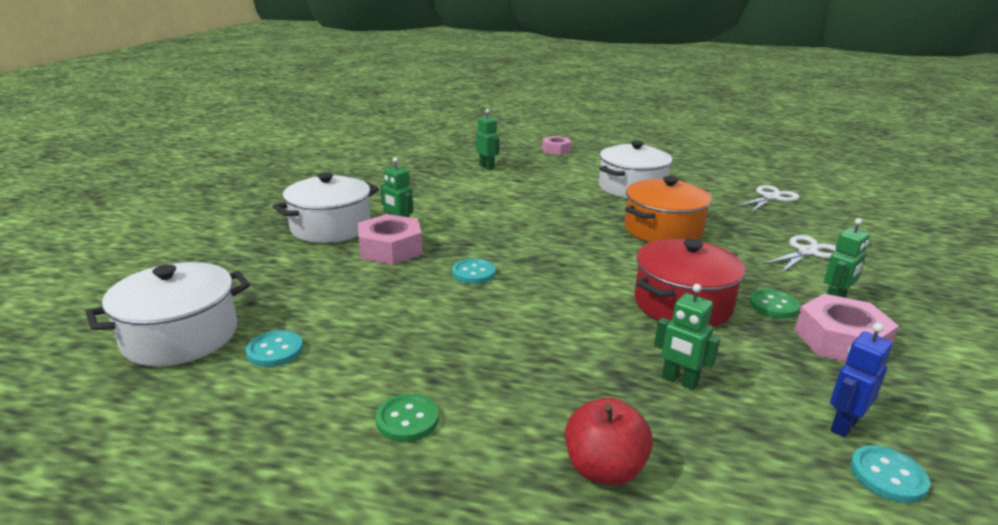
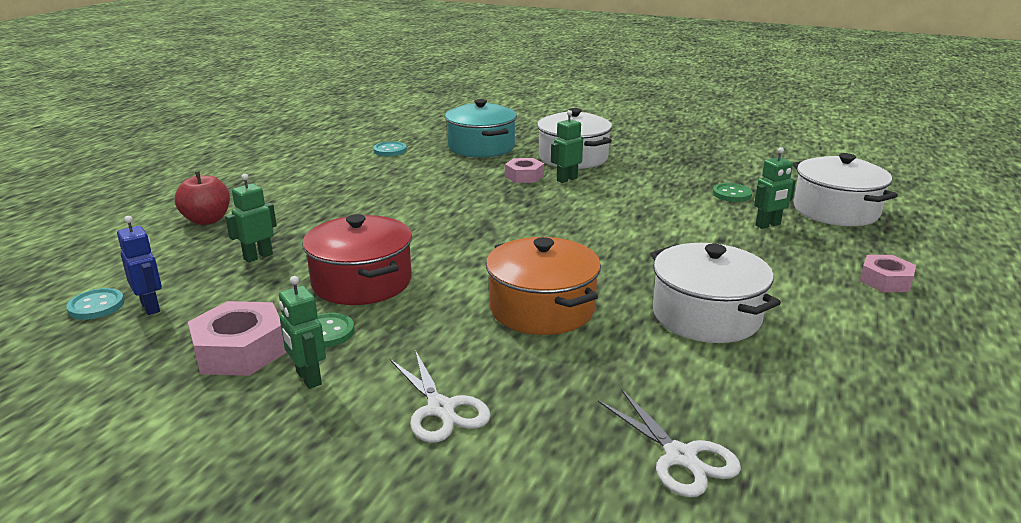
camera: 100 degrees right, 0 degrees up
(180, 336) = (420, 132): white pot -> white pot (835, 211)
(279, 280) = (481, 147): none -> turquoise pot
(390, 249) = (524, 176): pink nut -> pink nut, size x0.64
(407, 419) = (297, 178): green button -> green button (732, 194)
(473, 273) = (466, 202): turquoise button -> none

